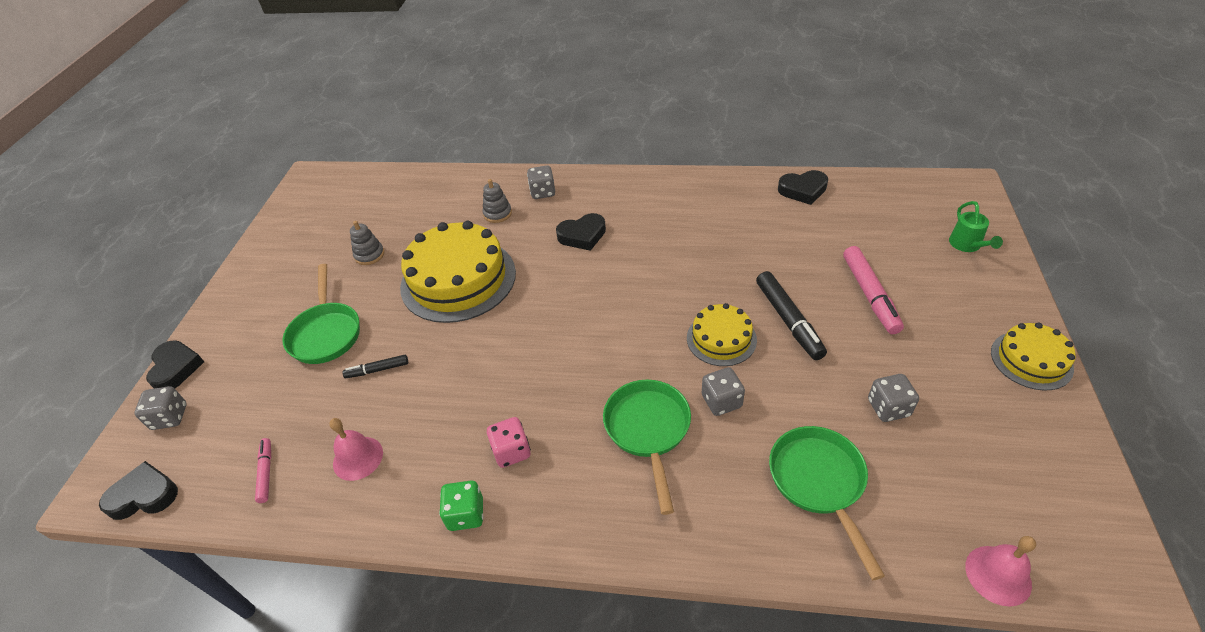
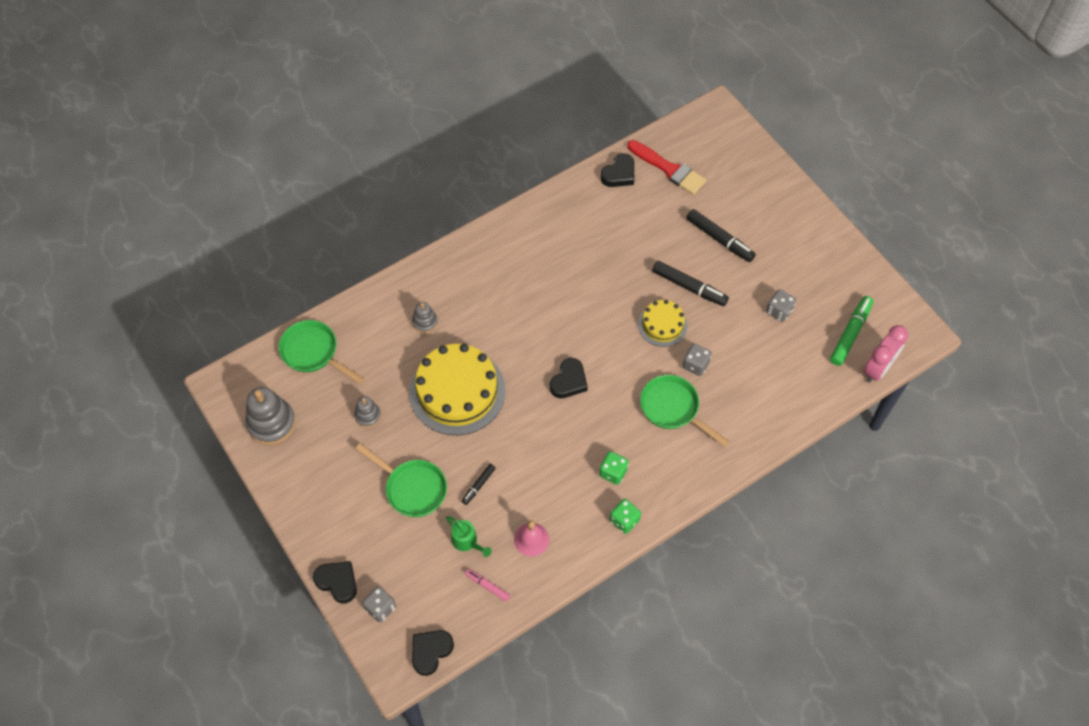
camera: 45 degrees left, 15 degrees up
(302, 219) = (271, 423): none -> grey stacking toy
(511, 451) = (613, 472): pink dice -> green dice
(543, 192) = (438, 283): grey dice -> none
(582, 235) = (506, 303): black heart -> black heart (569, 381)
(819, 483) = (777, 377): green pan -> green pan (313, 352)
(864, 209) = (669, 169): none -> red brush
(869, 295) = (719, 239): pink marker -> black marker
(967, 245) = (747, 166): green watering can -> green watering can (467, 542)
(983, 498) = (850, 334): none -> green marker
(998, 575) = (878, 369): pink bell -> pink clock
(1031, 360) = (826, 234): yellow cake -> none

